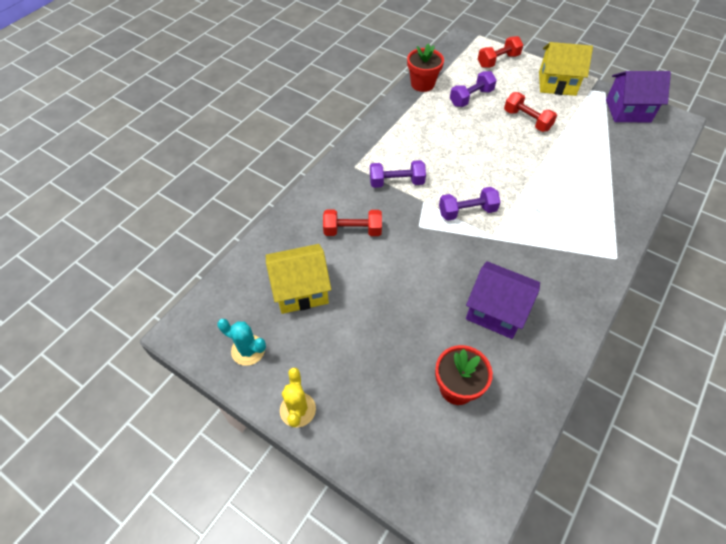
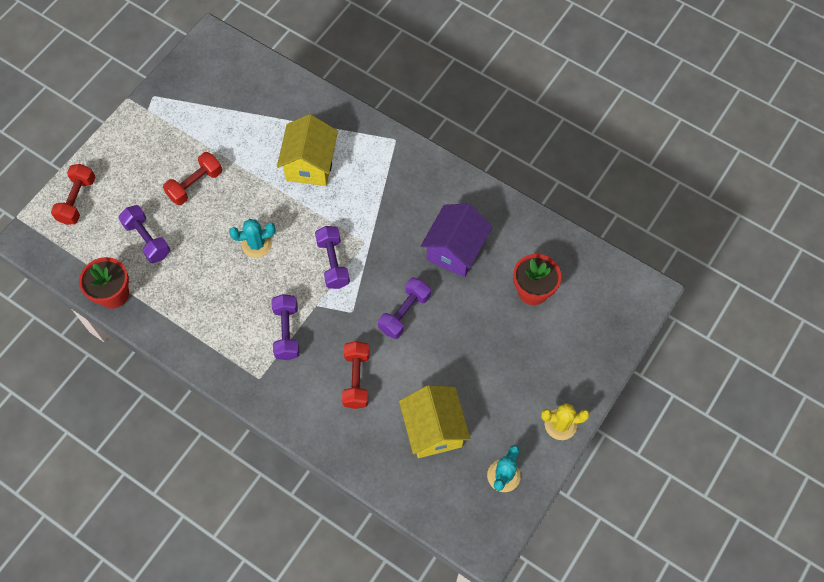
camera: 90 degrees left, 10 degrees up
(420, 267) = (404, 313): none -> purple dumbbell
(477, 160) = (256, 244): none -> turquoise cactus
(498, 61) = (77, 200): red dumbbell -> red dumbbell turned 45 degrees clockwise
(557, 83) = (132, 142): yellow house -> yellow house (310, 164)
(628, 111) = (189, 81): purple house -> none

